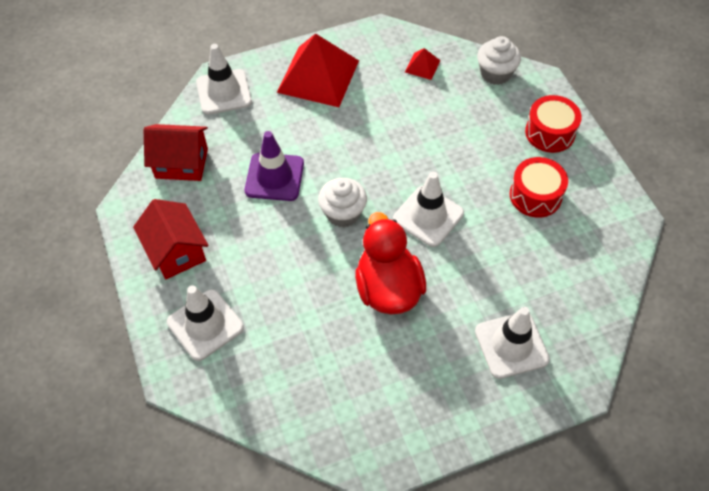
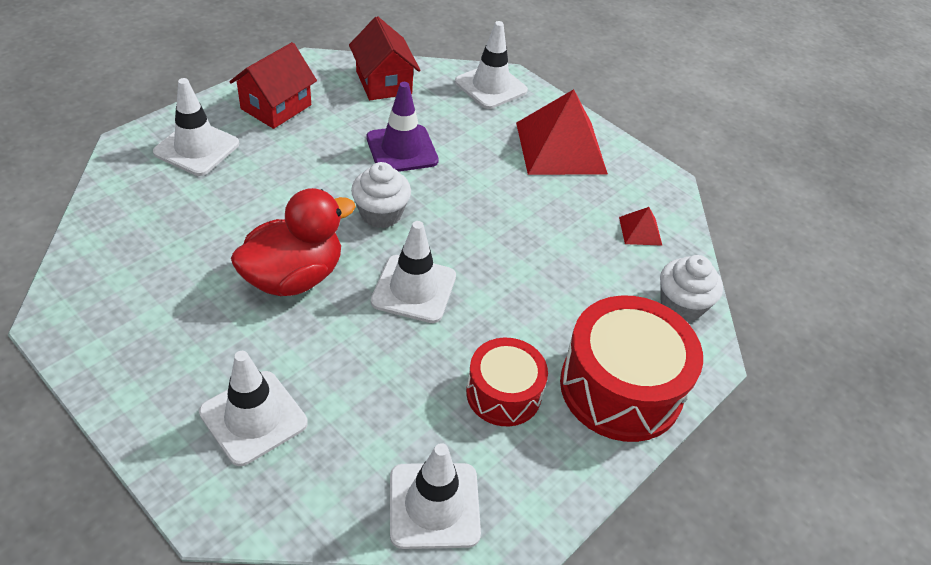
camera: 60 degrees right, 10 degrees down
(550, 133) = (621, 387): red drum -> red drum, size x1.66
(607, 261) = (434, 505): none -> white traffic cone

